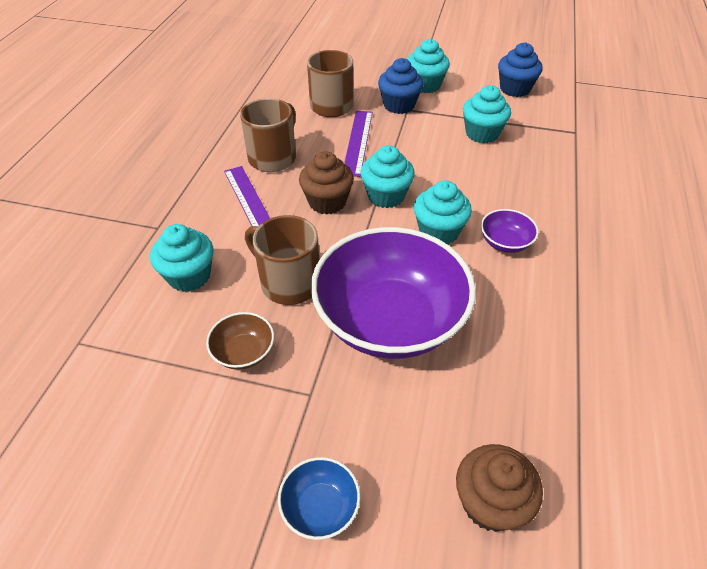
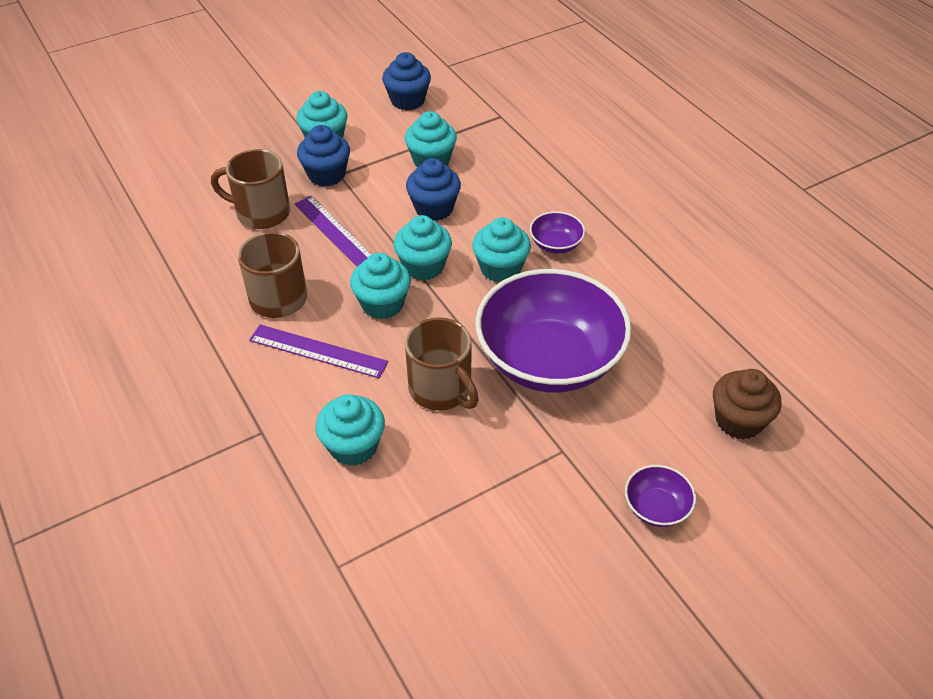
camera: 45 degrees left, 0 degrees up
(243, 352) = (479, 463): brown bowl -> none
(288, 283) = (441, 389): brown mug -> brown mug turned 120 degrees counterclockwise
(320, 507) = (656, 507): blue bowl -> purple bowl
(327, 202) = (382, 304): brown cupcake -> turquoise cupcake
(443, 164) = (434, 208): none -> blue cupcake

